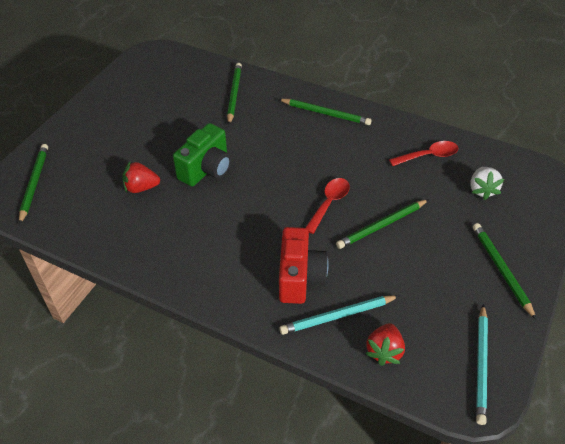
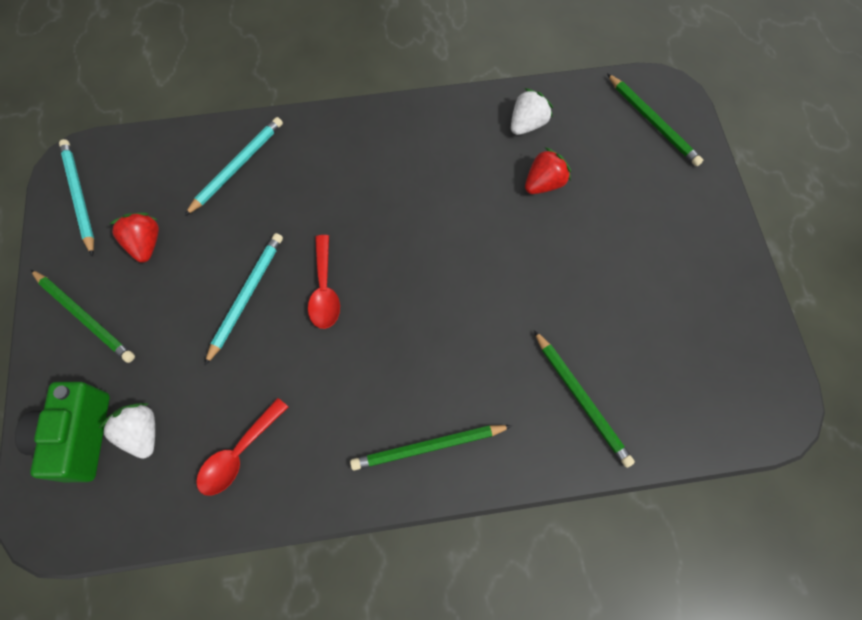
camera: 145 degrees right, 20 degrees up
(108, 227) = (527, 124): none -> white strawberry
(206, 169) = (499, 250): green camera -> green camera (79, 436)
(299, 277) = (298, 183): red camera -> none
(382, 225) = (246, 296): green pencil -> turquoise pencil
(384, 351) = (176, 159): red strawberry -> red strawberry (145, 243)

